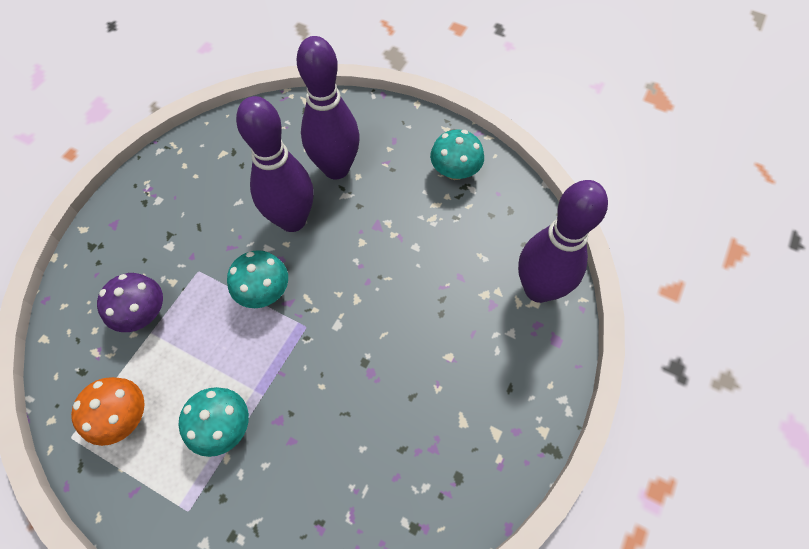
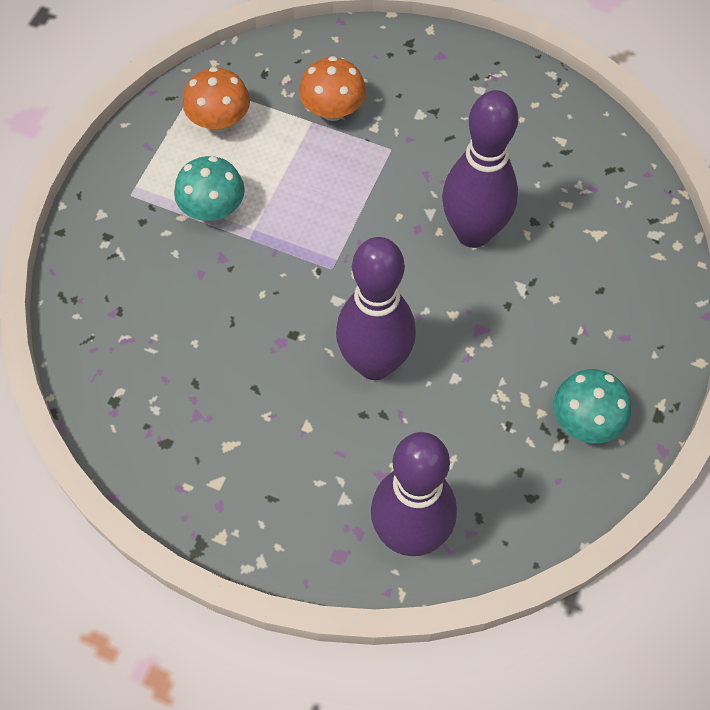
camera: 85 degrees right, 0 degrees up
(143, 313) = (333, 110): purple mushroom -> orange mushroom
(264, 291) = (372, 219): turquoise mushroom -> none
(336, 168) = (561, 271): purple bowling pin -> purple bowling pin (374, 363)

